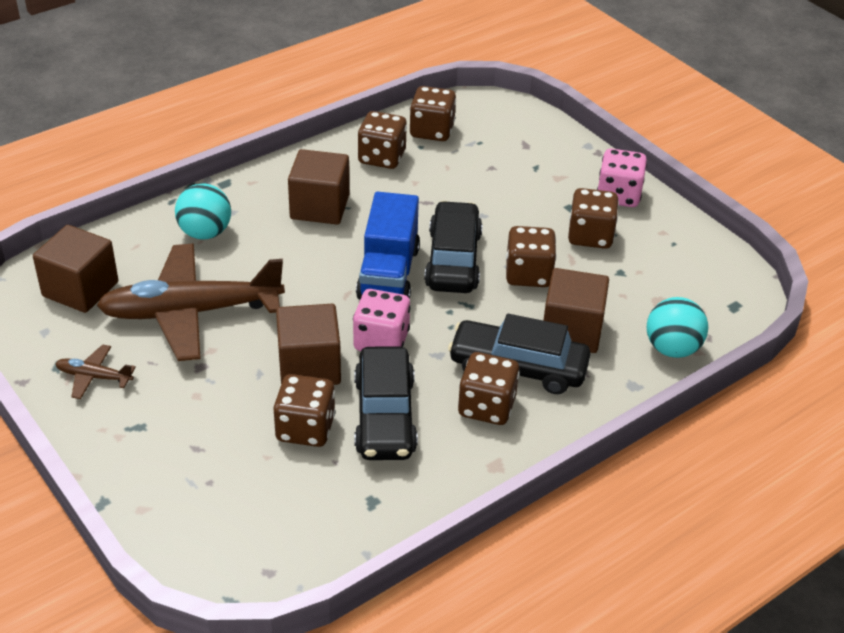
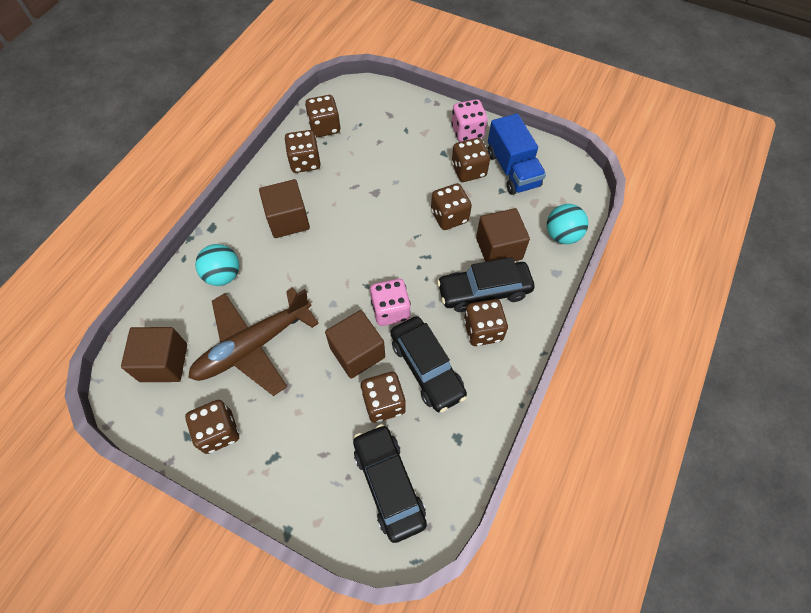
camera: 25 degrees left, 20 degrees up
(94, 377) = (219, 432): brown plane -> brown dice
(388, 273) = (364, 254): blue truck -> blue truck (512, 169)
(453, 260) = (398, 225): black car -> black car (389, 484)

